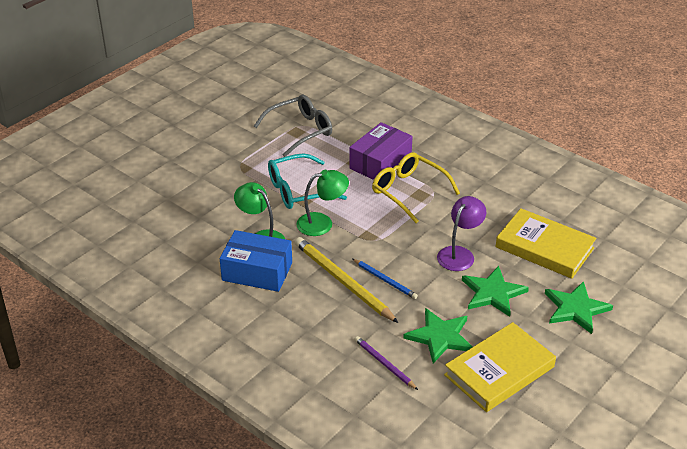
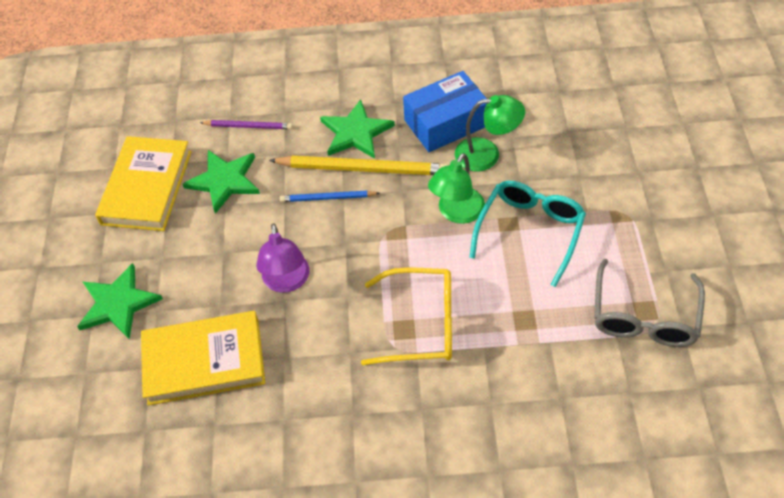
camera: 140 degrees right, 15 degrees up
(380, 163) = (498, 342): purple box -> none
(492, 293) = (214, 260): green star -> green star (356, 132)

